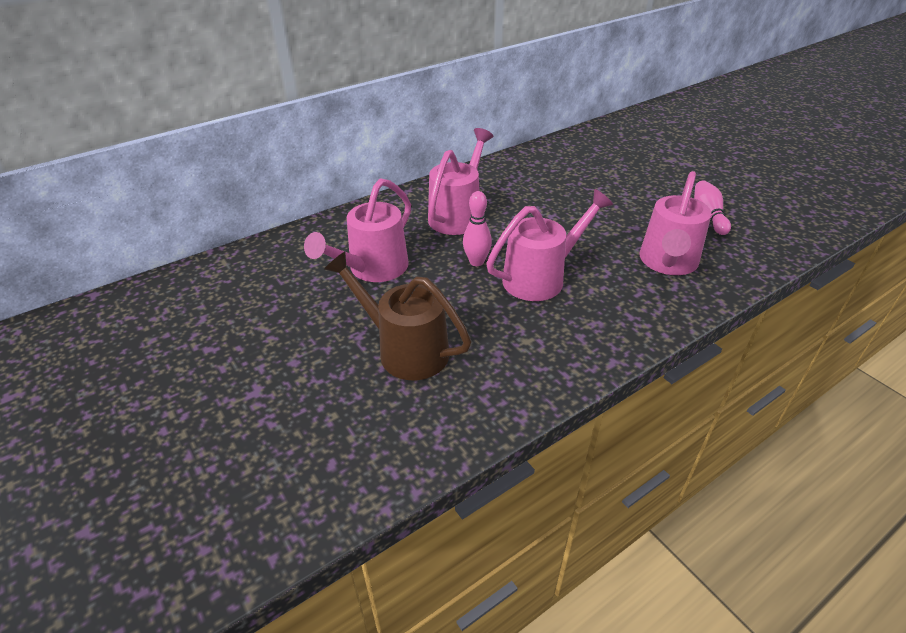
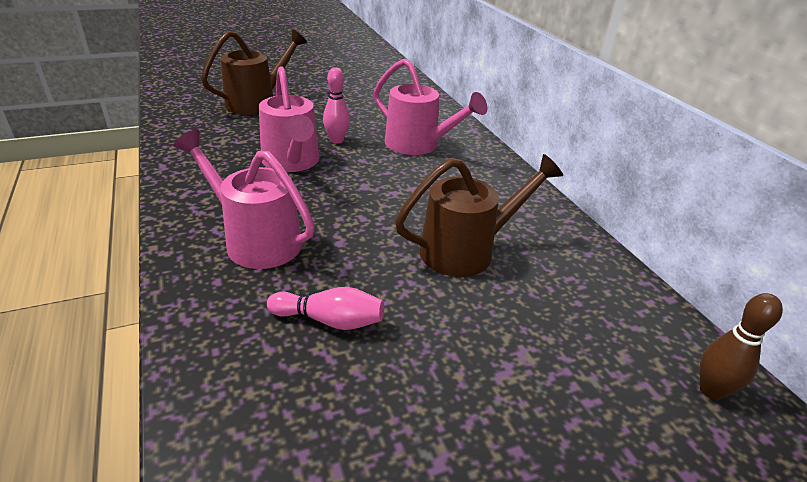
camera: 100 degrees right, 5 degrees down
(372, 269) = (355, 103): pink watering can -> none
(599, 179) = (467, 250): none -> brown watering can
(646, 120) = (711, 390): none -> brown bowling pin

